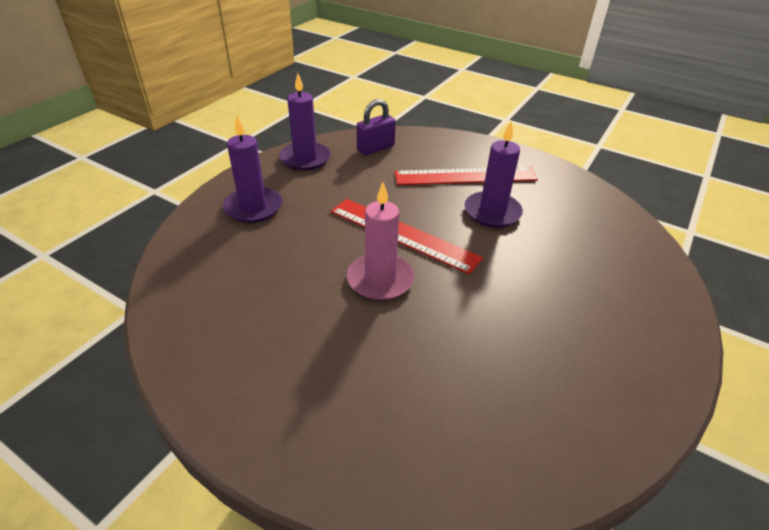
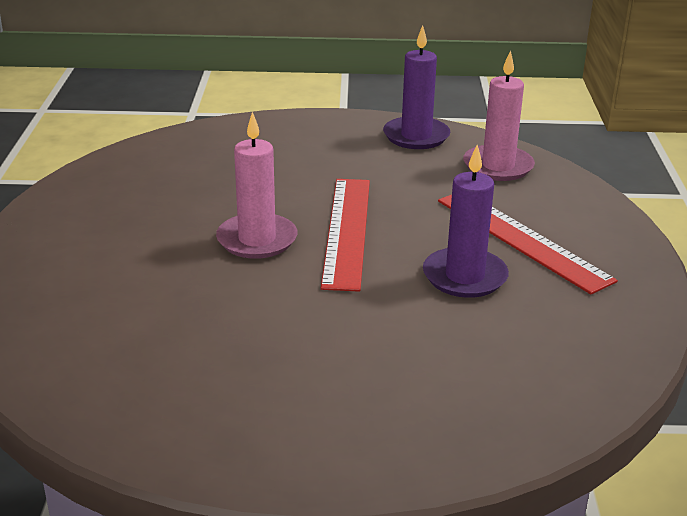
camera: 60 degrees right, 10 degrees down
(253, 207) = (296, 142): purple candle -> none
(375, 148) = (498, 166): purple padlock -> pink candle

